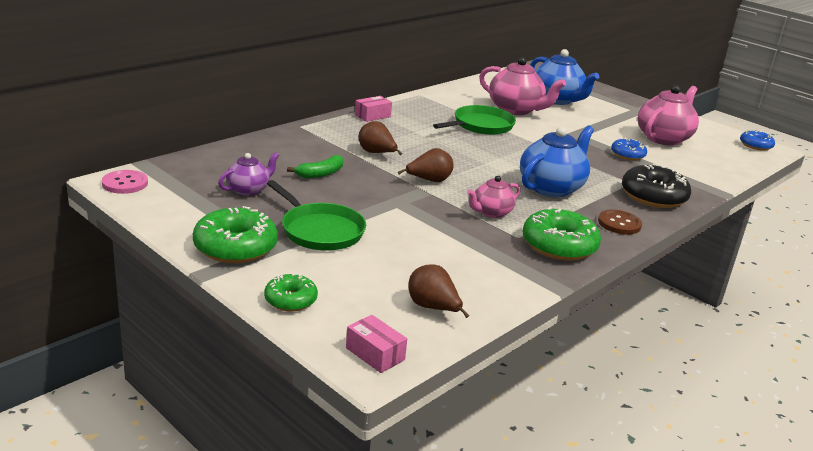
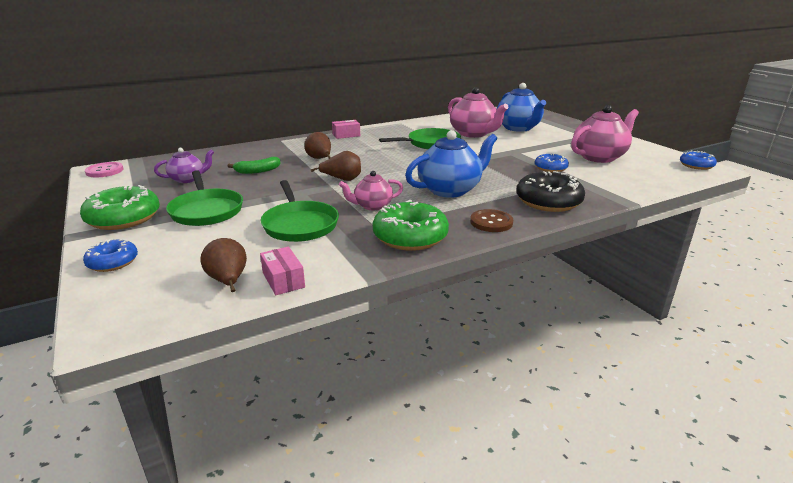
camera: 20 degrees right, 0 degrees up
(290, 300) = (113, 262): green donut -> blue donut
(375, 354) = (125, 317): pink box -> pink box (283, 280)
(439, 240) = (300, 224): none -> green pan

